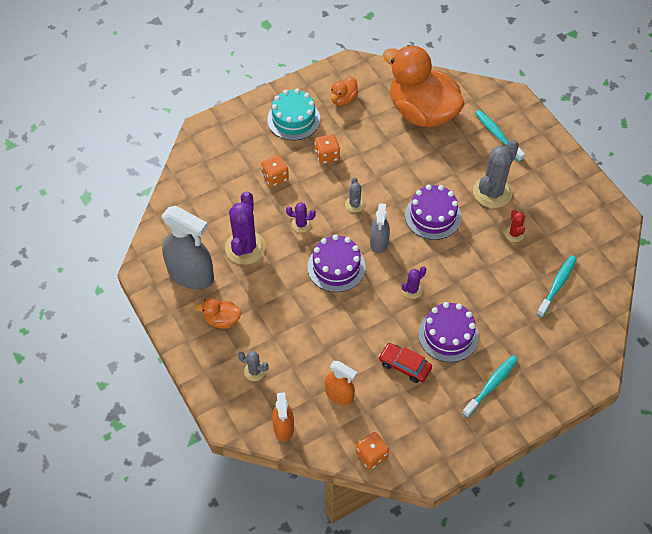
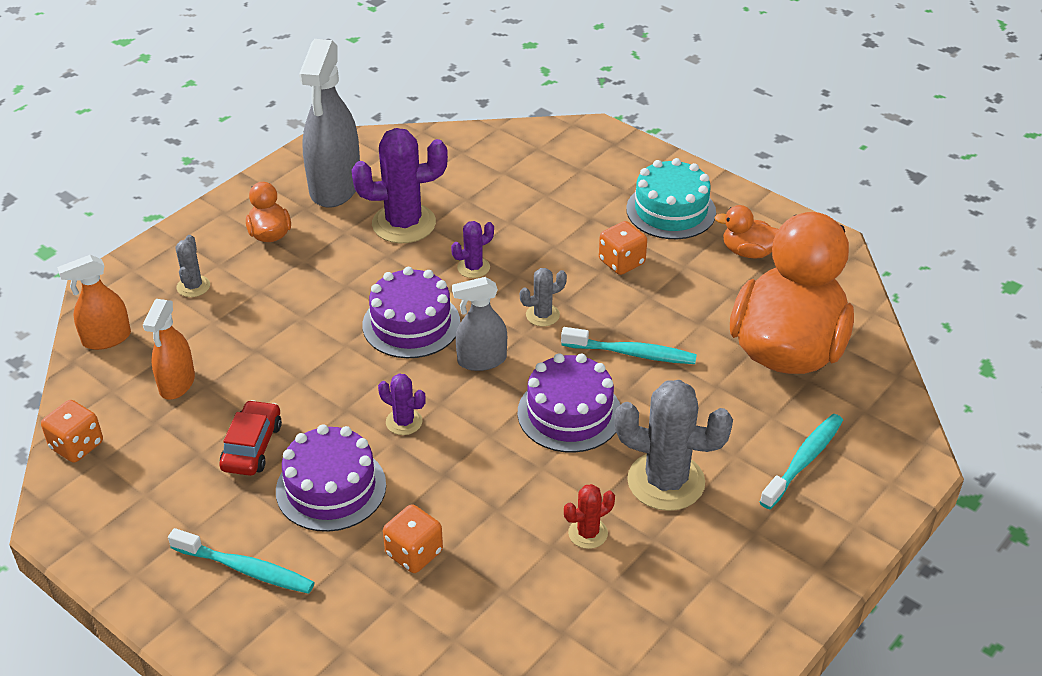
camera: 70 degrees right, 15 degrees down
(275, 177) = (547, 220): orange dice -> orange dice (414, 553)
(301, 224) = (473, 267): purple cactus -> purple cactus turned 75 degrees clockwise
(557, 285) = (499, 624): turquoise toothbrush -> turquoise toothbrush (632, 353)

